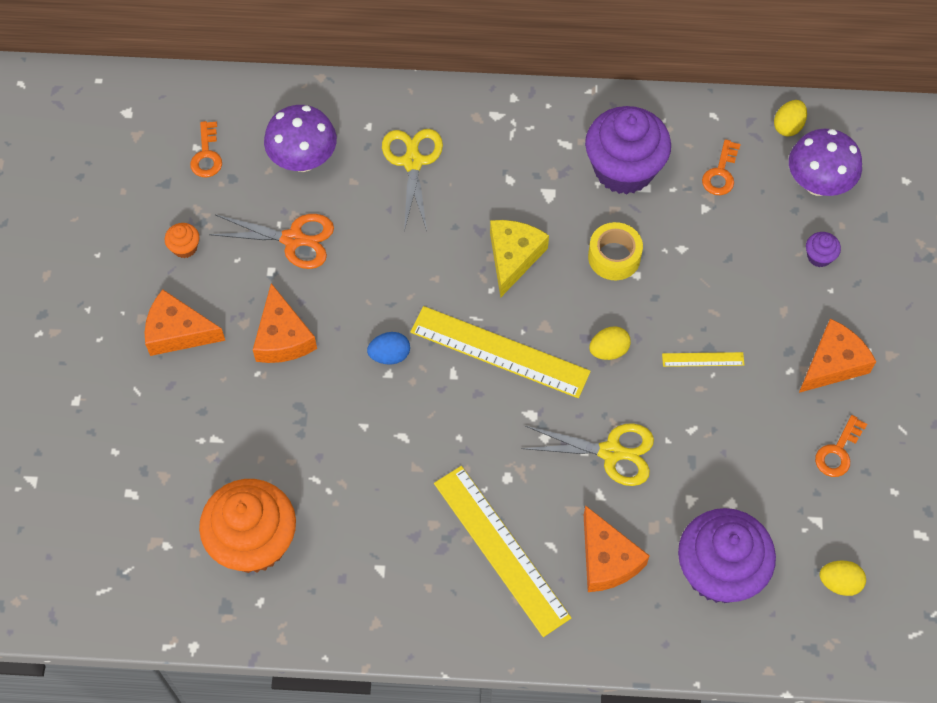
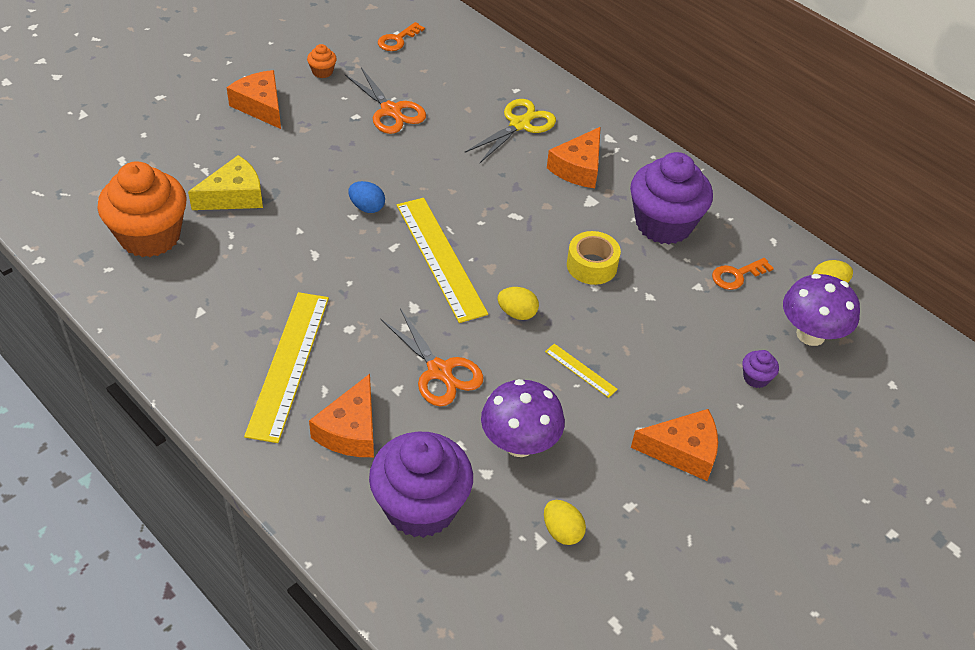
camera: 40 degrees right, 15 degrees down
(282, 337) = (316, 151): orange cheese -> orange cheese (578, 168)
(303, 160) = (452, 79): purple mushroom -> purple mushroom (519, 444)
(513, 257) = (519, 216): yellow cheese -> yellow cheese (234, 196)
(611, 452) = (439, 371): yellow scissors -> orange scissors
(838, 451) = (615, 510): orange key -> none
(839, 583) = (504, 597): yellow egg -> yellow egg (562, 531)

